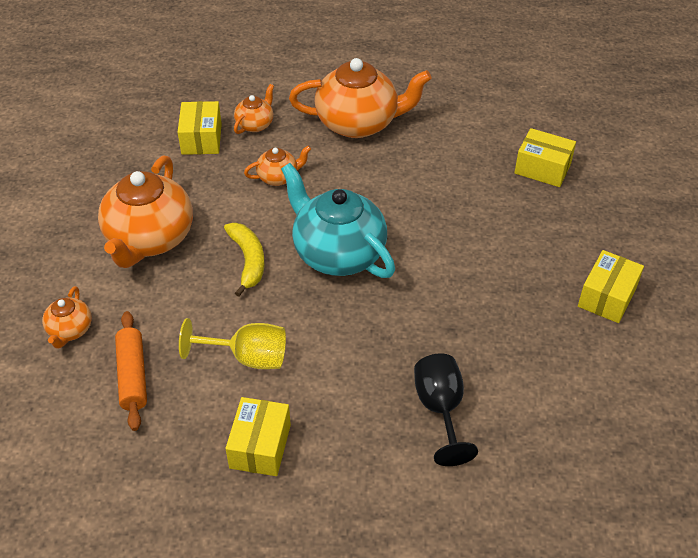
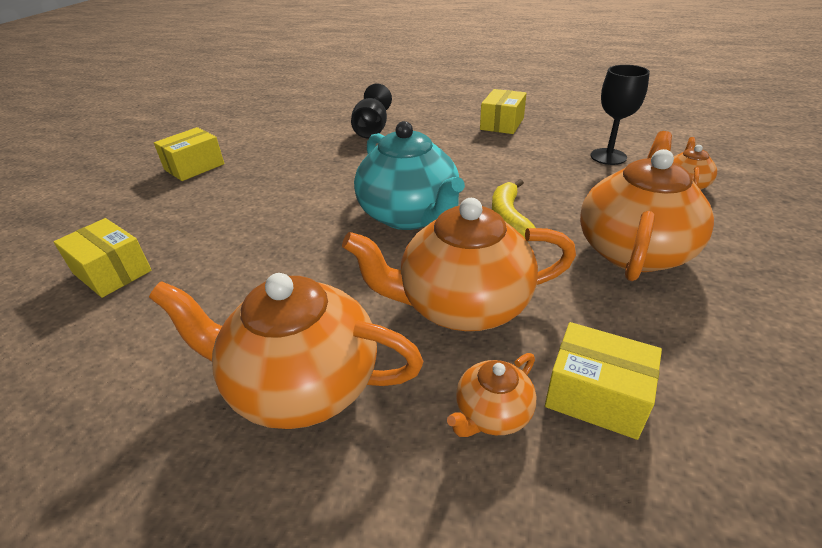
camera: 165 degrees left, 10 degrees down
(133, 375) = (608, 156): orange rolling pin -> black goblet
(201, 139) = (596, 395): yellow box -> yellow box turned 75 degrees counterclockwise
(247, 357) = (510, 159): yellow goblet -> none
(278, 177) = (462, 305): orange teapot -> orange teapot, size x2.09

